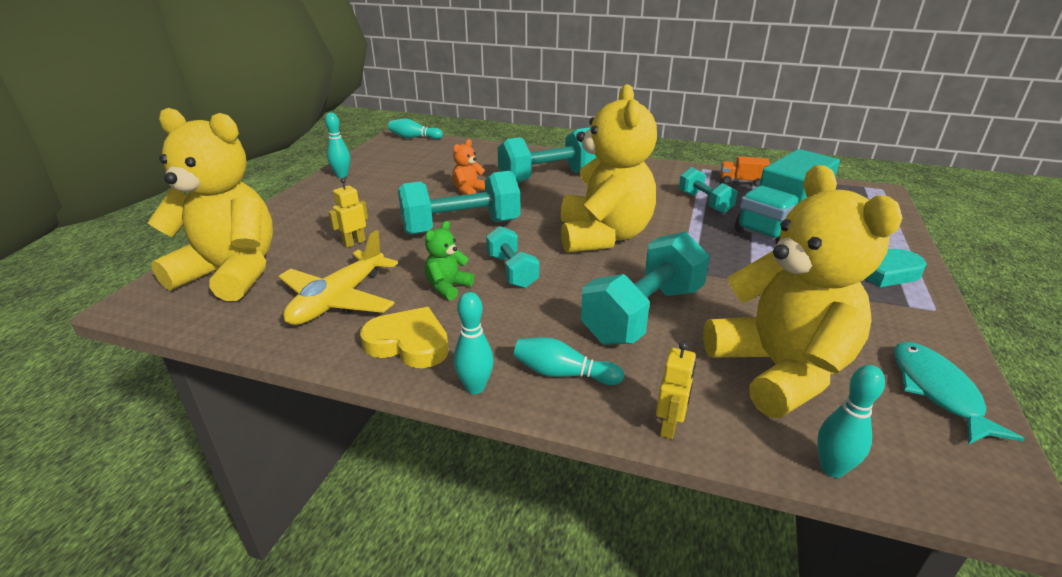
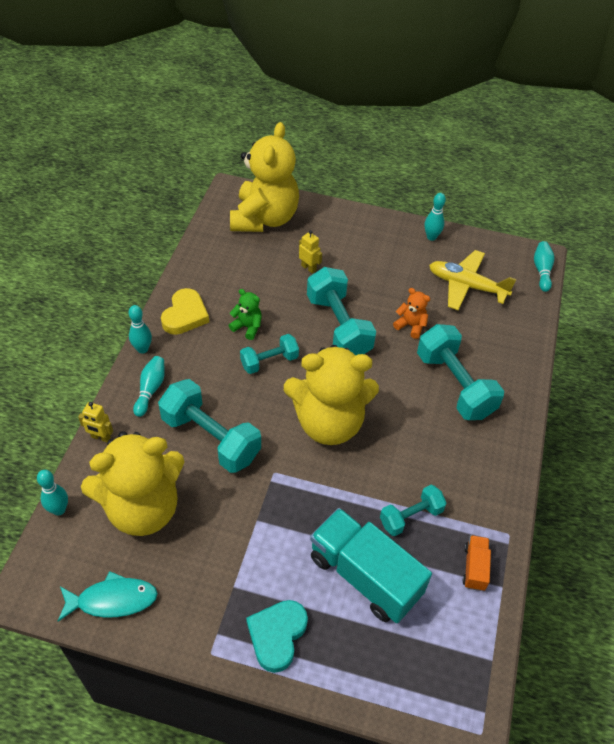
camera: 85 degrees right, 20 degrees up
(339, 300) = (232, 275): yellow plane -> yellow plane (466, 286)

